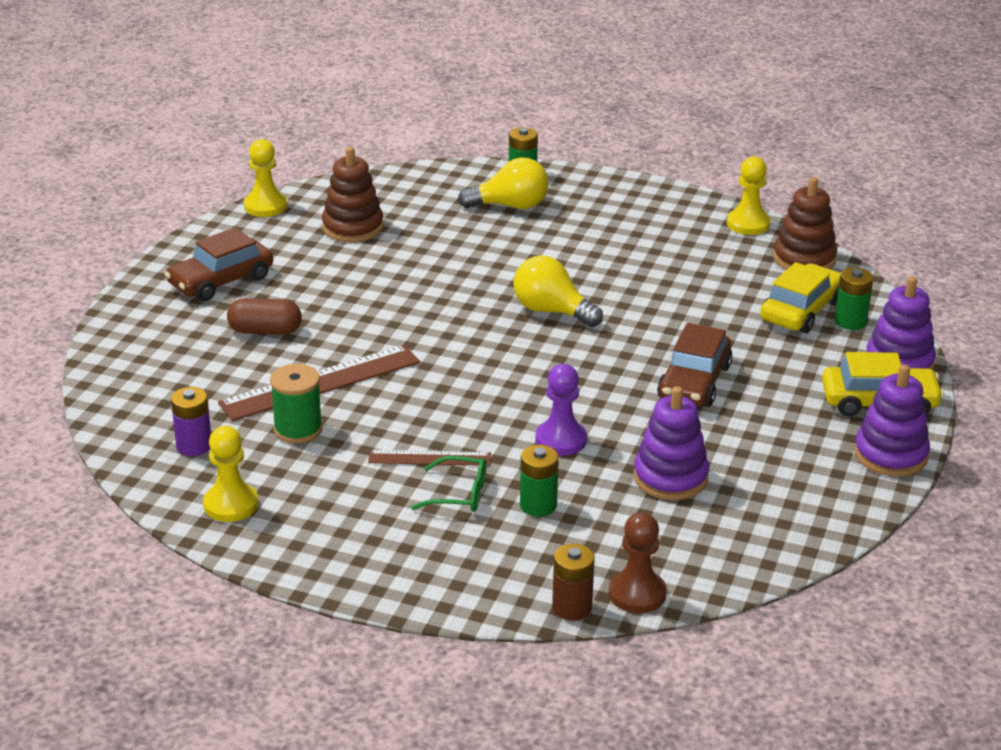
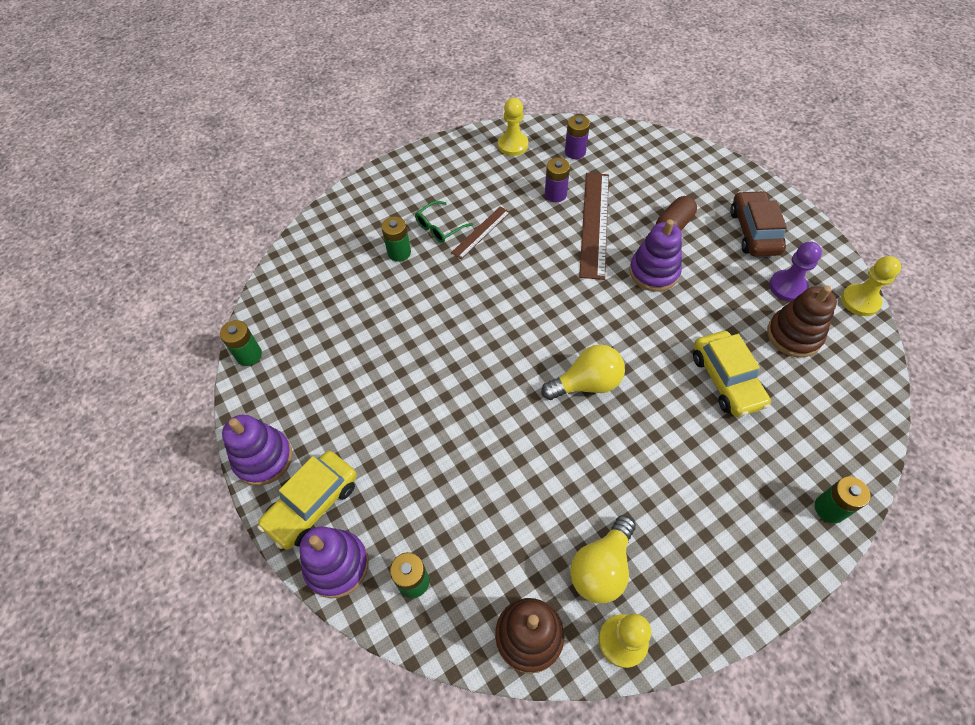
camera: 130 degrees right, 25 degrees up
(298, 429) = (555, 194): green spool -> purple battery
(510, 206) = (773, 461): yellow light bulb -> yellow light bulb (601, 567)
(561, 440) = (443, 297): purple pawn -> purple pawn (787, 287)
(572, 608) = (317, 221): brown battery -> none
(637, 594) = (299, 249): brown pawn -> none
(670, 478) = (362, 324): purple stacking toy -> purple stacking toy (654, 272)
(694, 382) = (435, 407): brown car -> none
(801, 310) = (457, 556): yellow car -> yellow car (726, 380)
(817, 537) = (249, 355): none -> green battery

